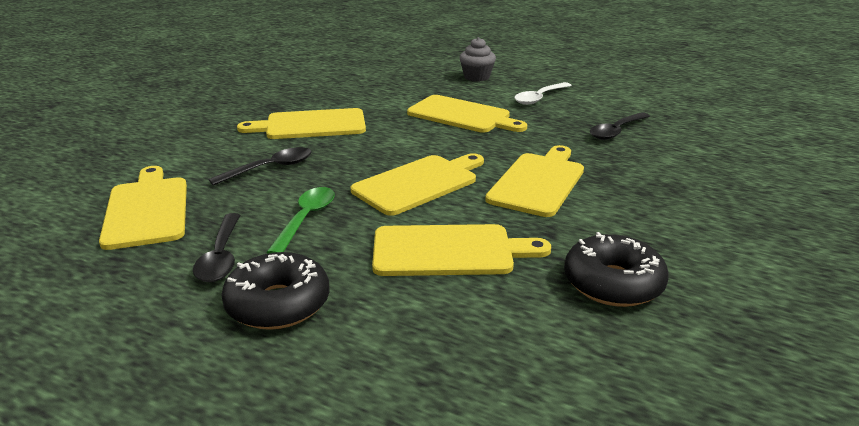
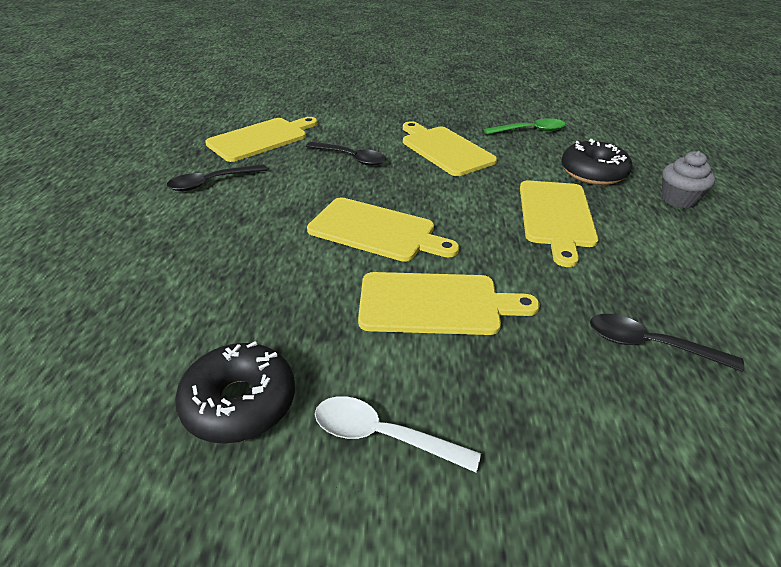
camera: 65 degrees right, 10 degrees up
(278, 304) = (158, 222): black donut -> black donut (593, 173)
(306, 219) = (279, 197): green spoon -> green spoon (530, 131)
(449, 251) = (260, 278): yellow cutting board -> none
(539, 98) = (678, 257): white spoon -> white spoon (382, 436)

